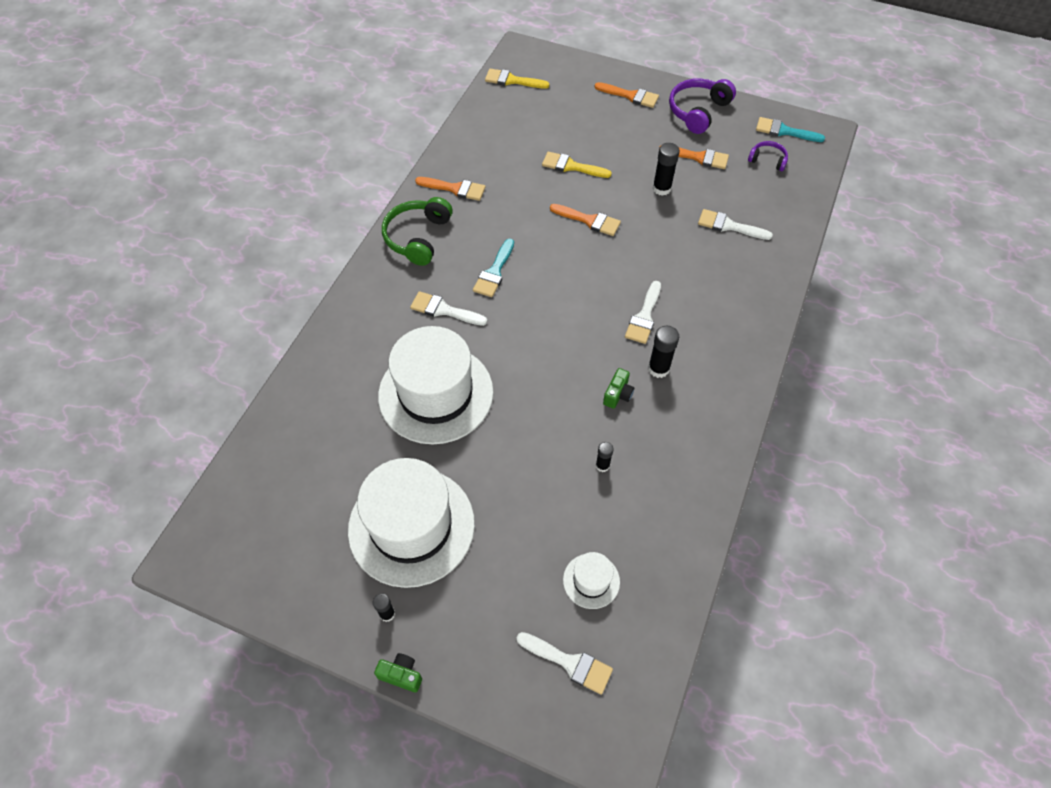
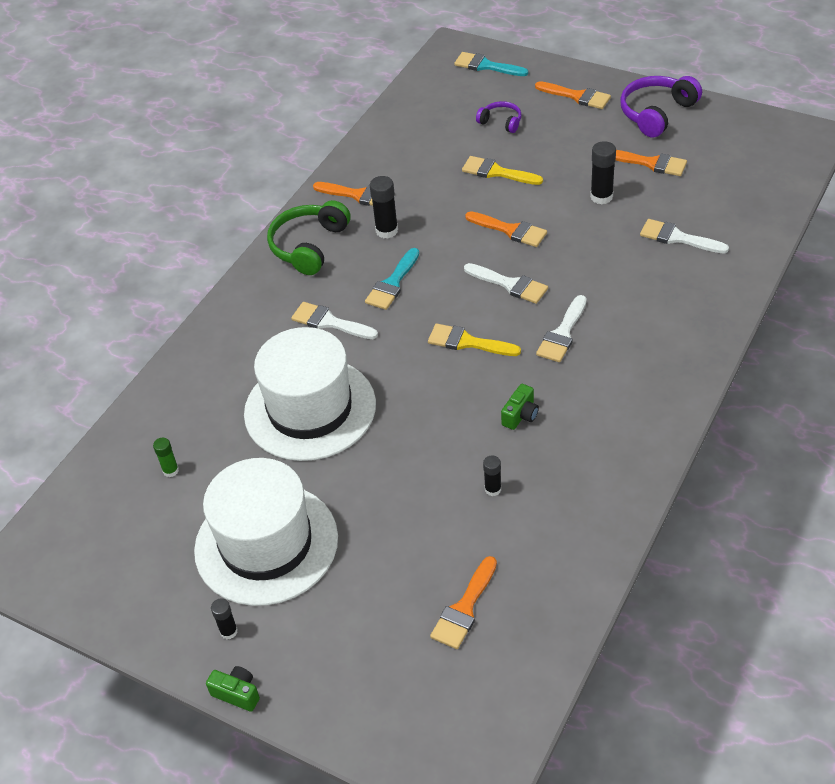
camera: 10 degrees right, 10 degrees down
(318, 458) = (170, 470): none -> green glue stick
(512, 80) = (438, 80): yellow brush -> yellow brush (467, 342)
(569, 663) = (428, 691): white brush -> white brush (510, 284)
(591, 581) = (464, 608): white hat -> orange brush
(658, 368) = (572, 389): black glue stick -> black glue stick (387, 230)
(767, 160) = (735, 166): purple headphones -> purple headphones (501, 122)
(784, 131) = (760, 135): turquoise brush -> turquoise brush (486, 66)

